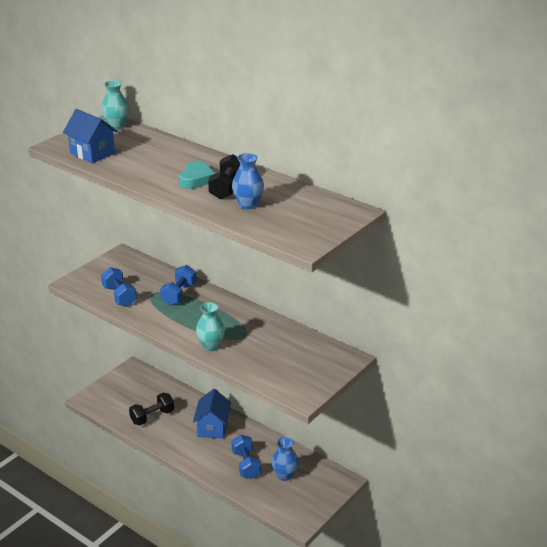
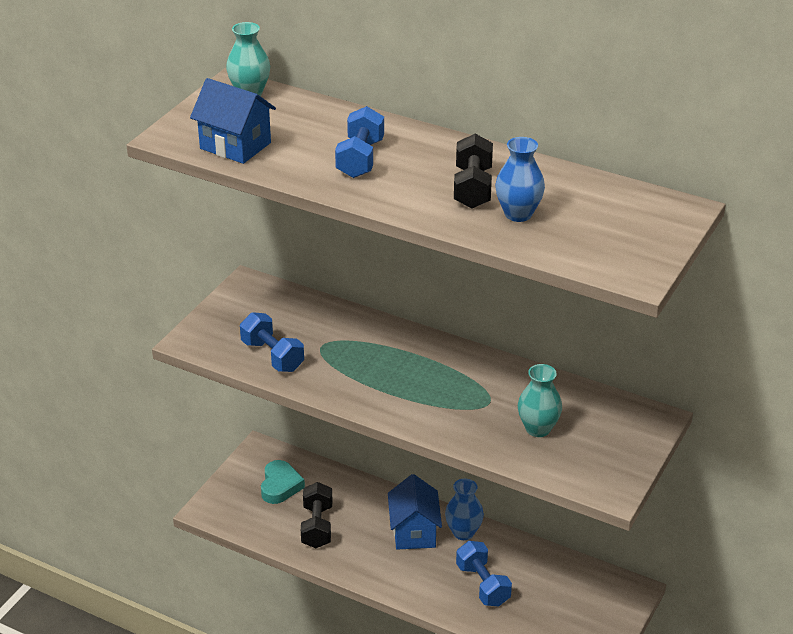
camera: 10 degrees left, 5 degrees up
(152, 417) = (317, 526): black dumbbell -> black dumbbell turned 45 degrees counterclockwise
(179, 294) = (363, 343): blue dumbbell -> blue dumbbell (360, 159)
(196, 179) = (419, 176): turquoise heart -> turquoise heart (280, 486)
(211, 346) = (444, 423): turquoise vase -> turquoise vase (538, 429)
(284, 475) = (545, 593): blue vase -> blue vase (463, 532)

